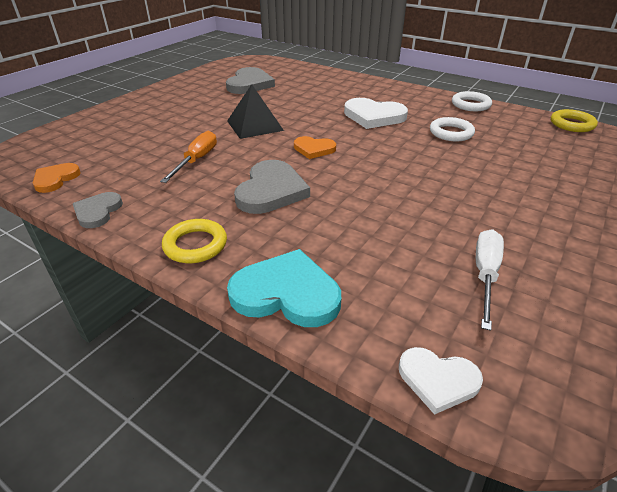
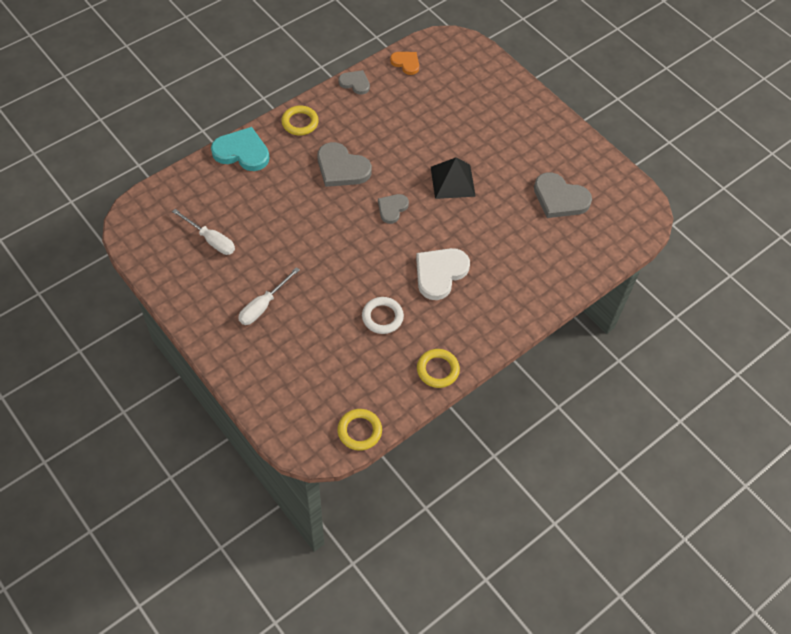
camera: 105 degrees right, 20 degrees up
(197, 160) = (403, 136): orange screwdriver -> none
(286, 293) = (242, 152): turquoise heart -> turquoise heart turned 105 degrees counterclockwise
(314, 149) = (392, 209): orange heart -> grey heart
(438, 380) = (165, 188): white heart -> none
(470, 105) = (437, 370): white ring -> yellow ring
(526, 201) = (263, 305): none -> white screwdriver

